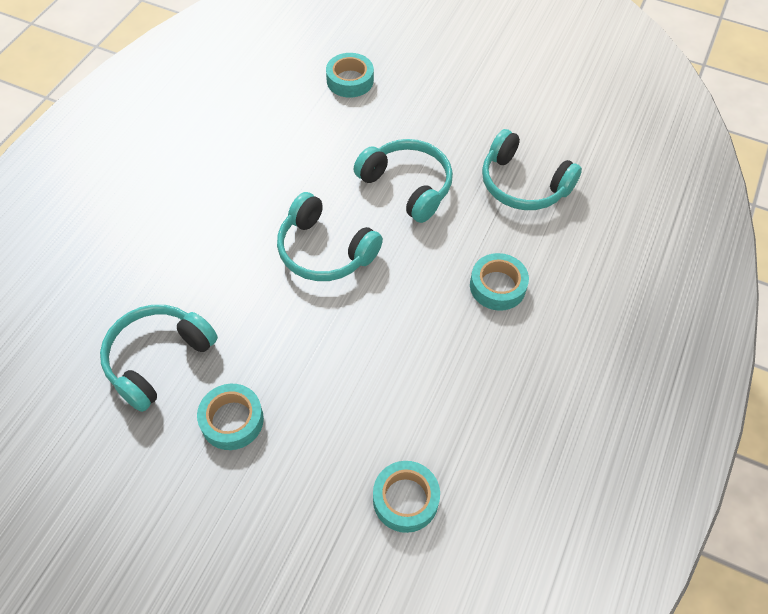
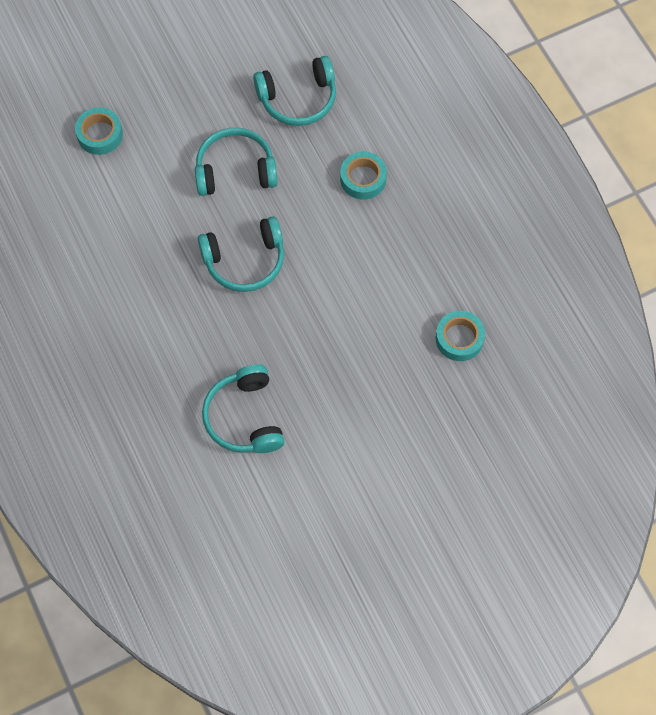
camera: 50 degrees left, 10 degrees up
(232, 420) = (328, 400): turquoise tape -> none

